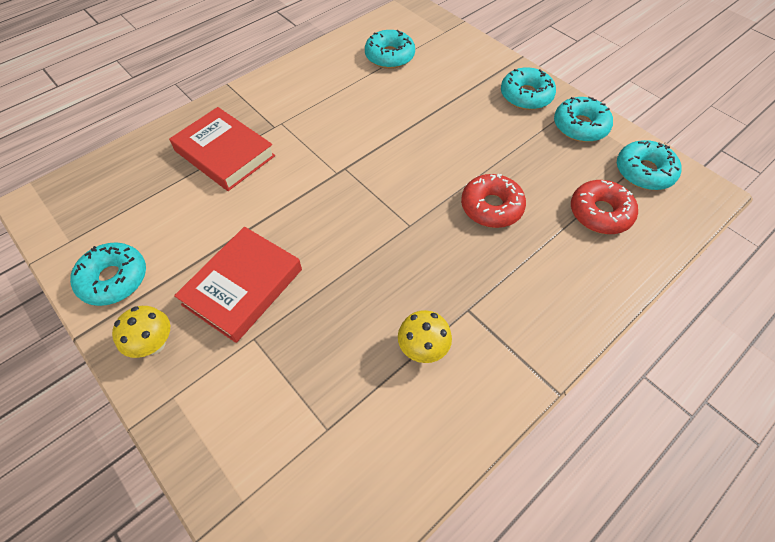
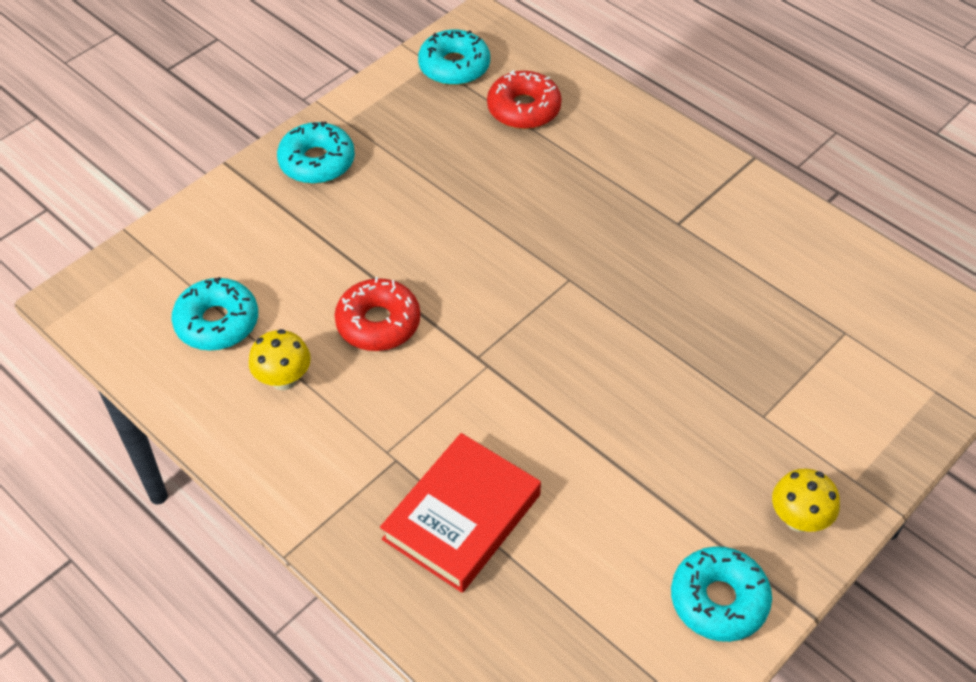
camera: 95 degrees left, 5 degrees down
(243, 287) = (696, 441): red book -> none
(423, 349) = (735, 260): yellow mushroom -> yellow mushroom (284, 379)
(491, 207) = (528, 202): red donut -> red donut (378, 323)
(580, 126) = (378, 113): turquoise donut -> none

